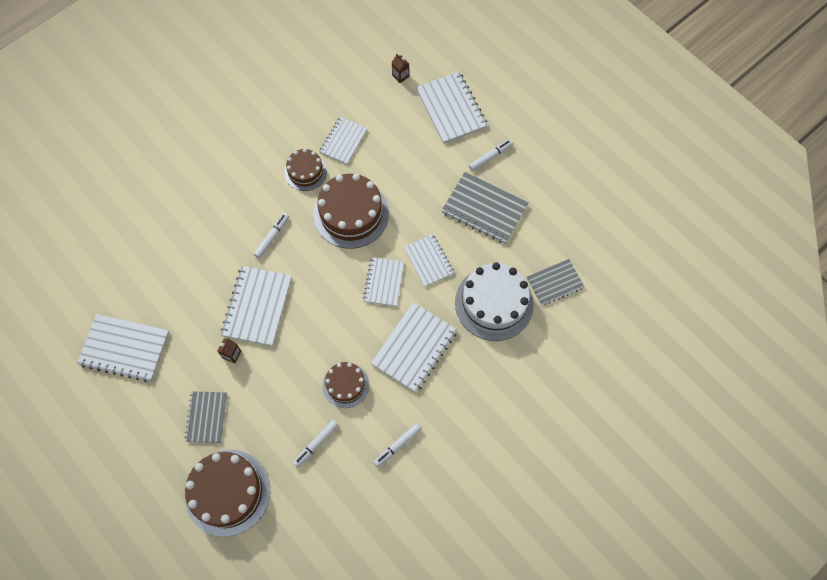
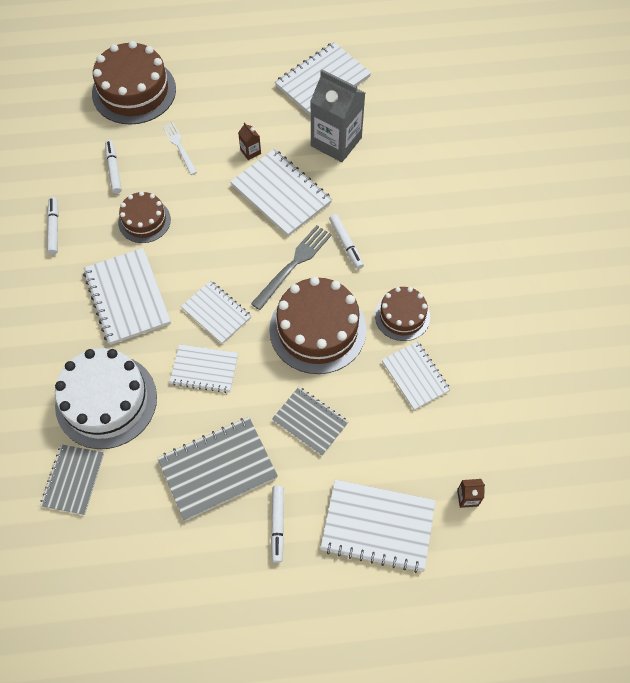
camera: 125 degrees right, 5 degrees down
(183, 300) = (336, 142): none -> grey carton
(207, 417) = (209, 107): grey notebook -> grey notebook (310, 422)
(261, 411) = (179, 147): none -> white fork
(312, 259) = (293, 265): none -> grey fork

